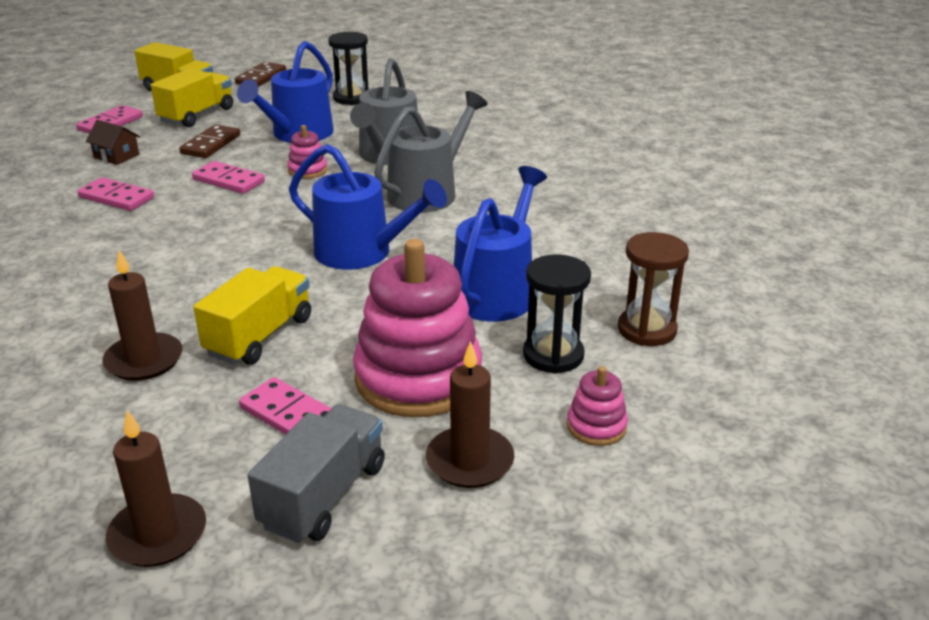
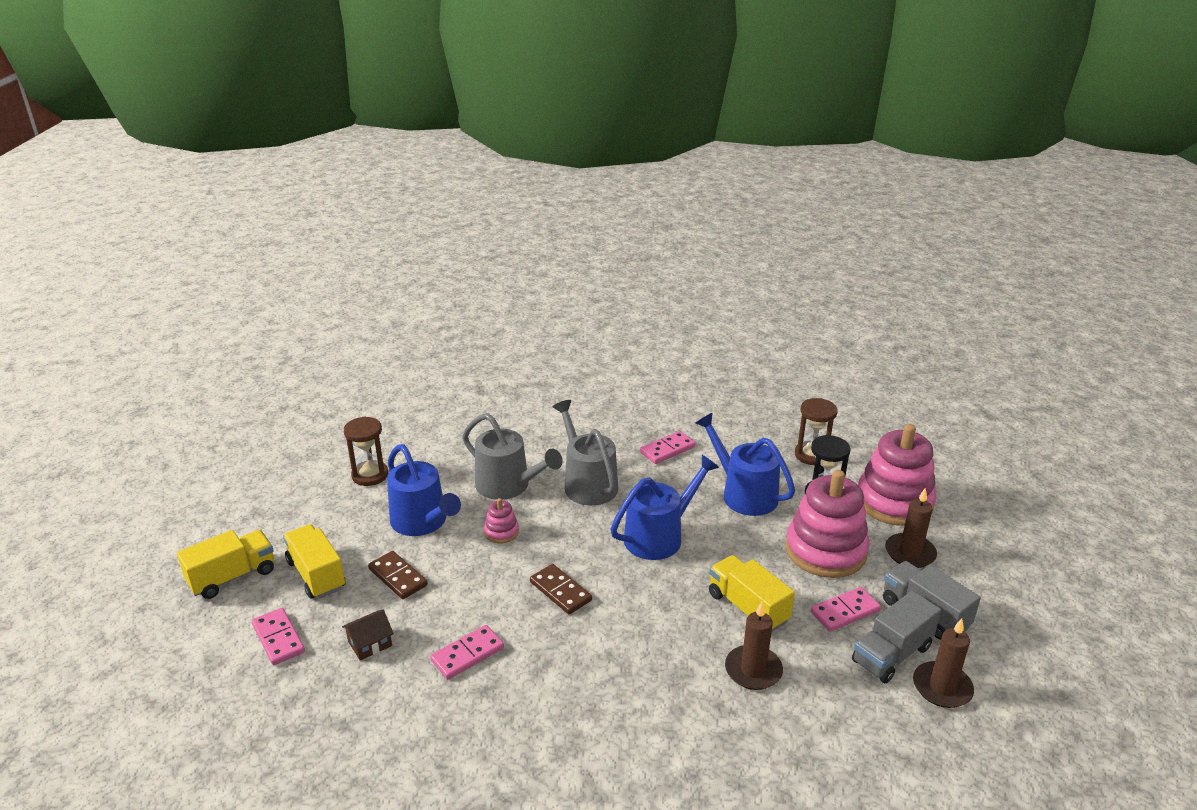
camera: 65 degrees left, 0 degrees up
(215, 473) = (891, 654): none -> grey truck
(228, 181) = (486, 579): pink domino -> pink domino (667, 450)
(261, 77) = (258, 516): brown domino -> brown domino (560, 591)
(352, 98) = (370, 475): black hourglass -> brown hourglass
(596, 426) = (894, 502): pink stacking toy -> pink stacking toy, size x2.28

